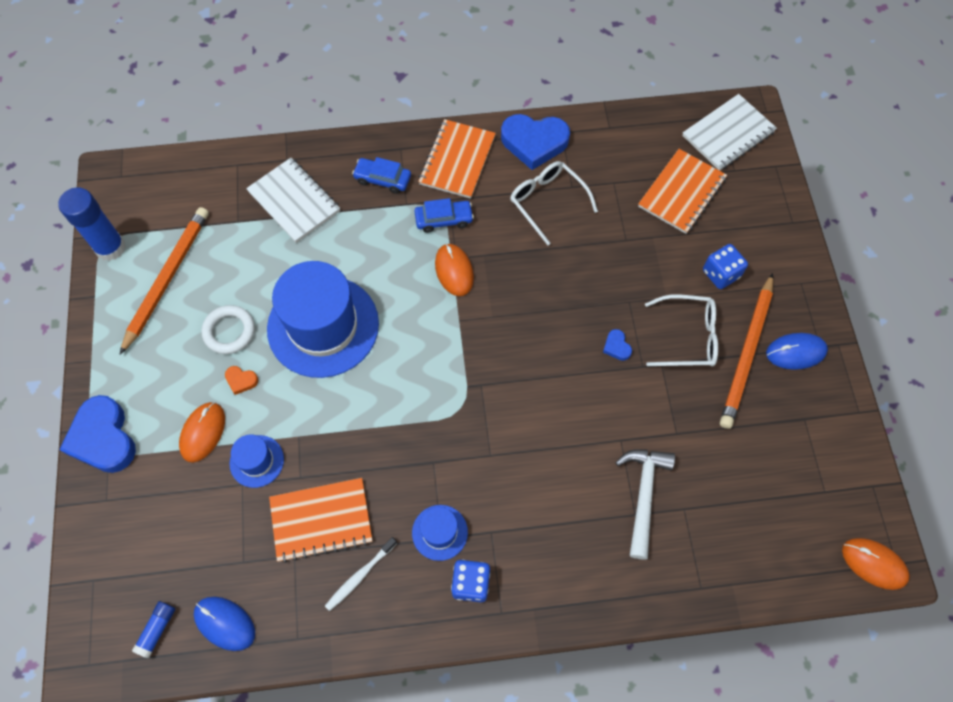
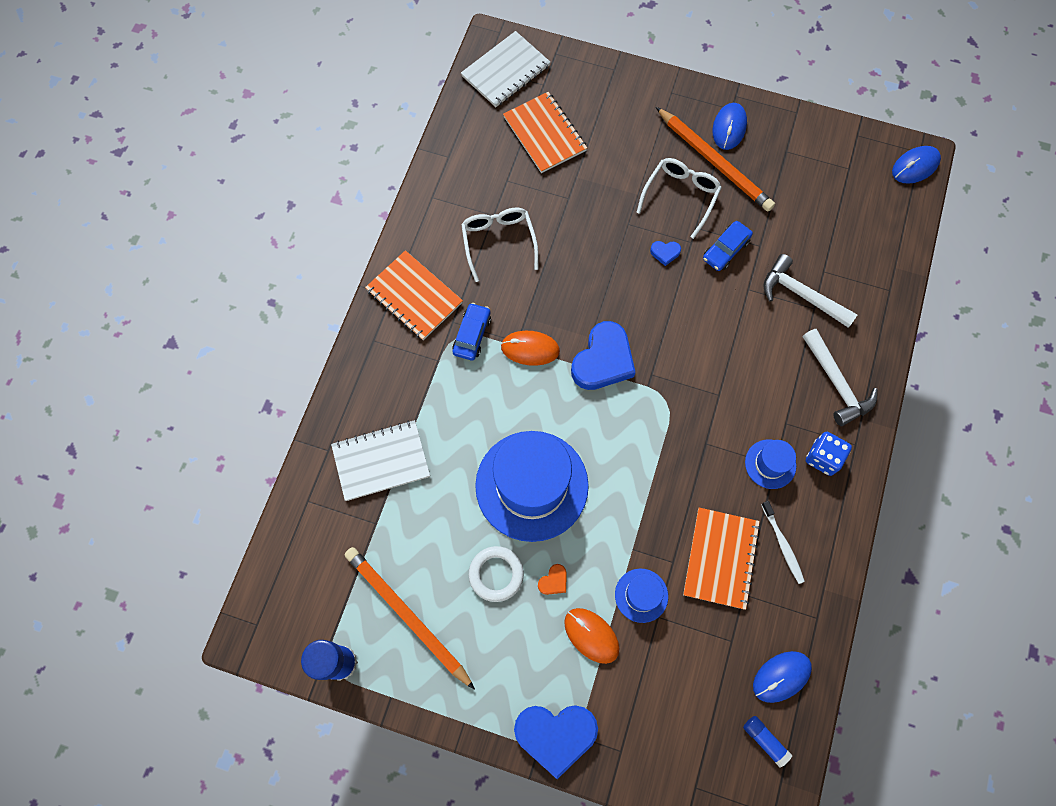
camera: 65 degrees left, 5 degrees up
(382, 179) = (399, 370): blue car -> blue car (725, 250)
(534, 142) = (431, 224): blue heart -> blue heart (603, 360)
(547, 202) = (498, 241): white glasses -> white glasses turned 90 degrees clockwise
(561, 568) = (836, 383): none -> white hammer
(720, 274) = (635, 144): blue dice -> none
(728, 134) = (505, 71): white notebook -> white notebook turned 60 degrees clockwise
(874, 564) = (915, 166): orange mouse -> blue mouse

